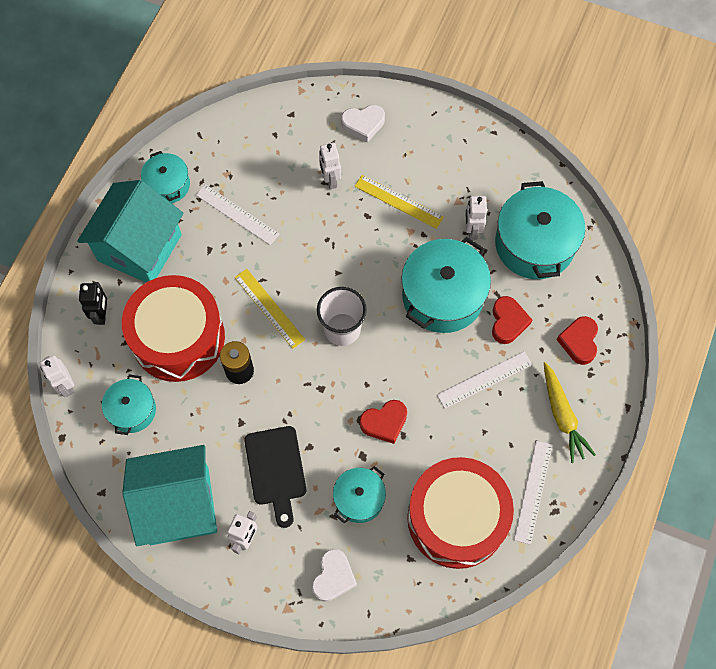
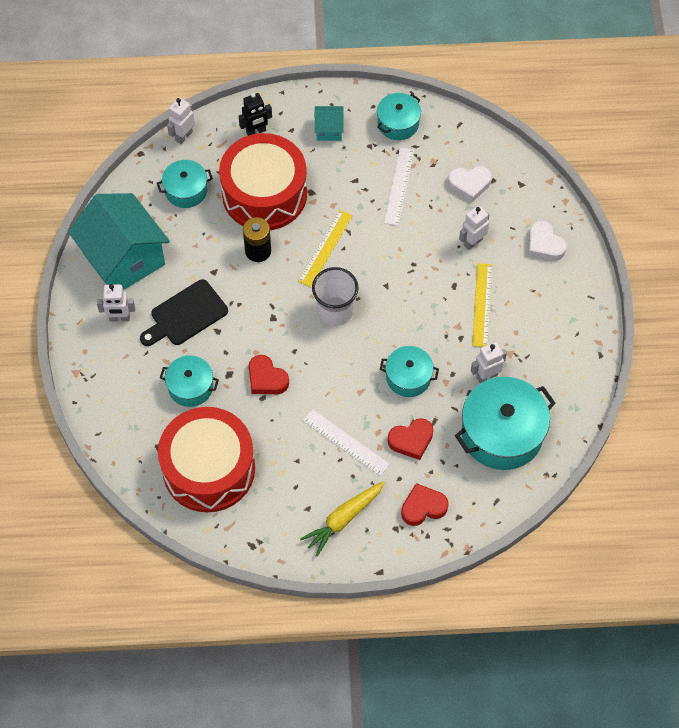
camera: 65 degrees right, 5 degrees down
(139, 248) = (329, 130): turquoise house -> turquoise house, size x0.44
(333, 577) = (116, 395): white heart -> white heart (469, 184)
(442, 296) = (408, 377): turquoise pot -> turquoise pot, size x0.56
(533, 491) = (261, 520): white ruler -> none

